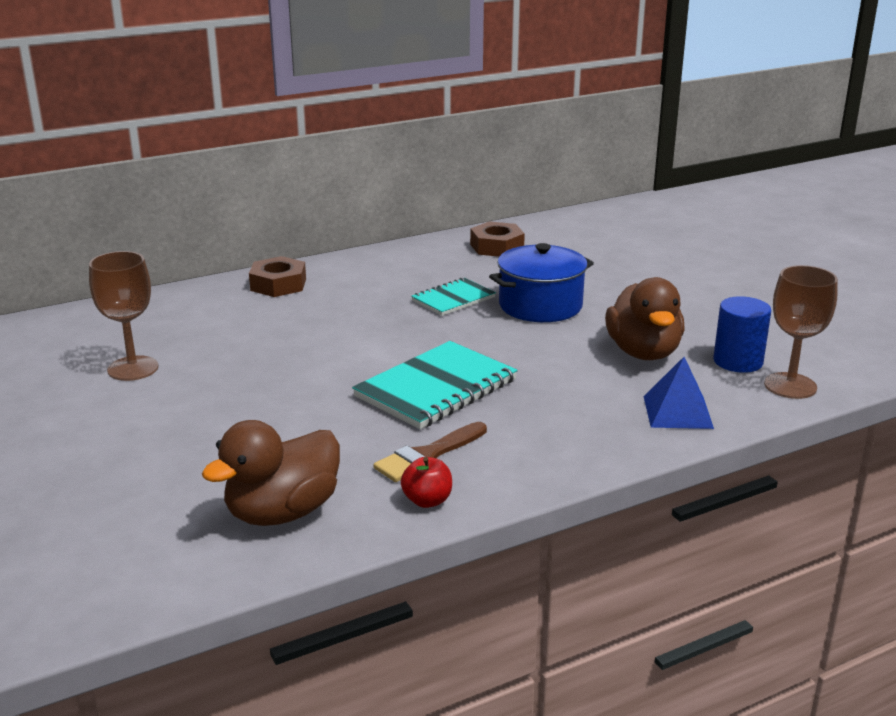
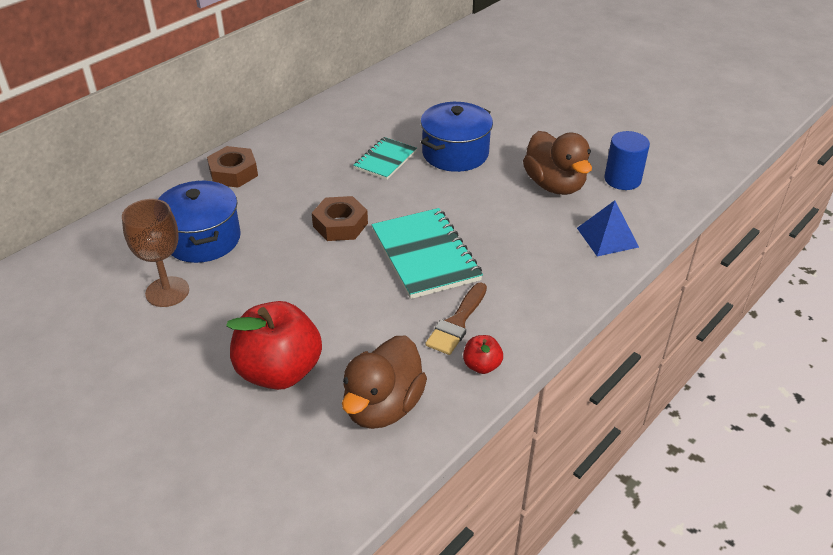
camera: 20 degrees left, 15 degrees up
(193, 457) = (279, 371): none -> red apple
(203, 332) = (202, 239): none -> blue pot
(436, 388) = (425, 255): turquoise notebook -> turquoise notebook turned 45 degrees counterclockwise
(497, 247) = (387, 97): brown nut -> brown nut (340, 225)
(790, 386) = (668, 195): brown goblet -> none

